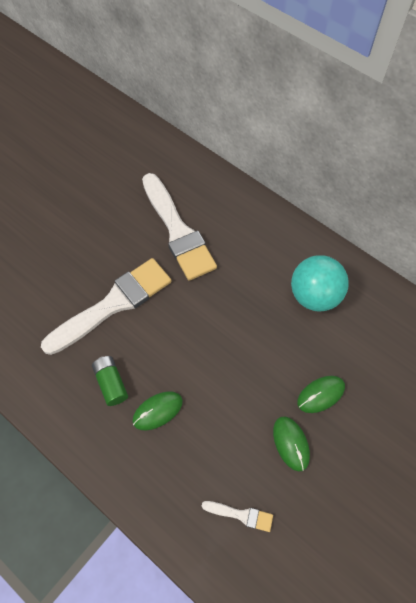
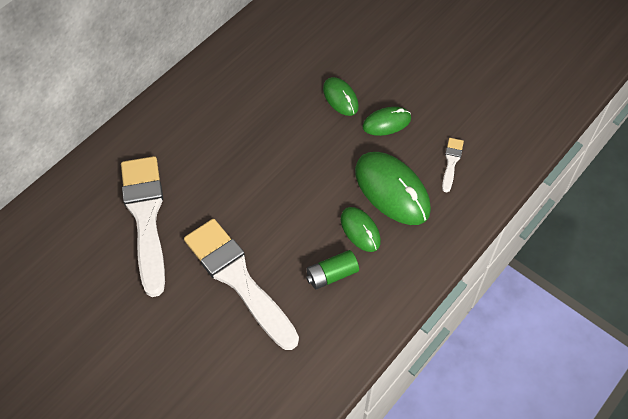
camera: 90 degrees left, 5 degrees down
(178, 231) = (146, 217): white brush -> white brush turned 75 degrees counterclockwise
(204, 445) = (392, 190): none -> green mouse
(314, 295) = (238, 95): turquoise ball -> none

